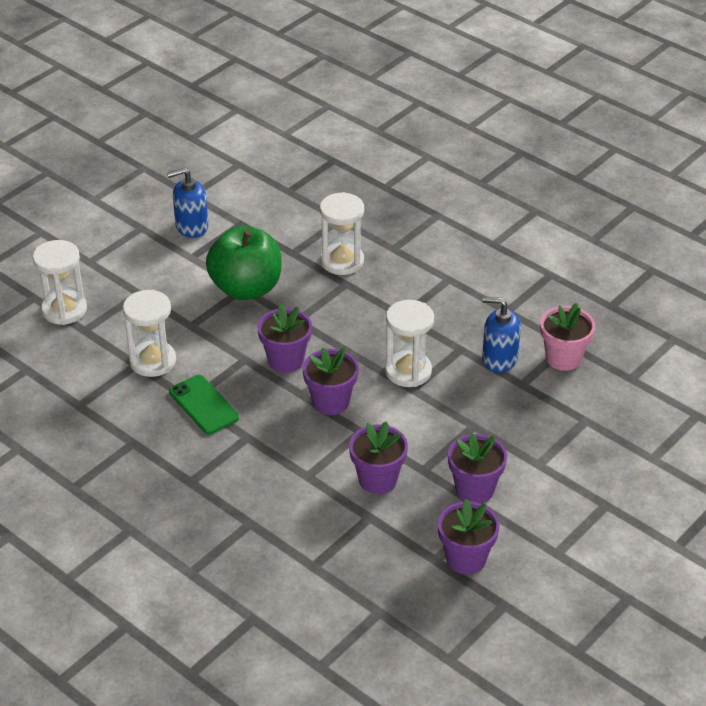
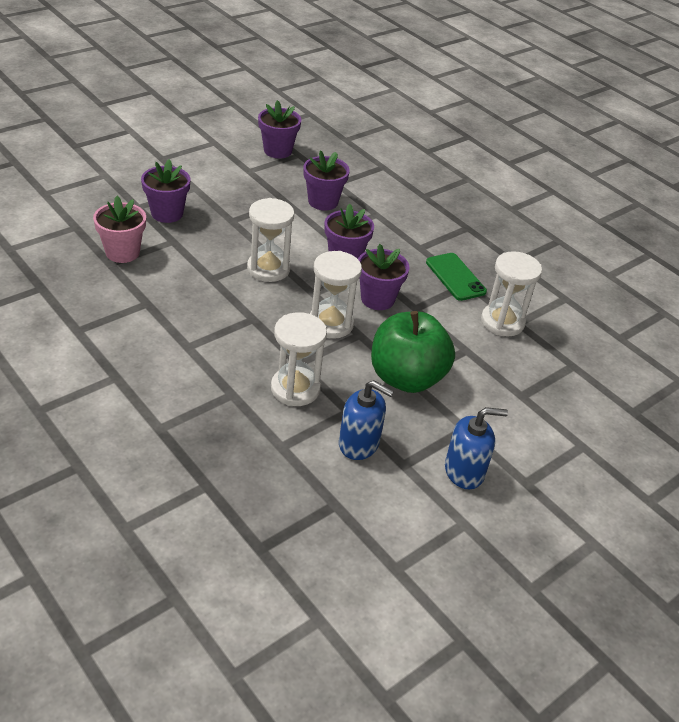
camera: 175 degrees left, 0 degrees up
(64, 310) = (598, 390): white hourglass -> white hourglass (330, 324)
(474, 489) = (252, 183): purple flower pot -> purple flower pot (167, 213)
(499, 359) = (181, 263): blue soap dispenser -> blue soap dispenser (359, 443)

